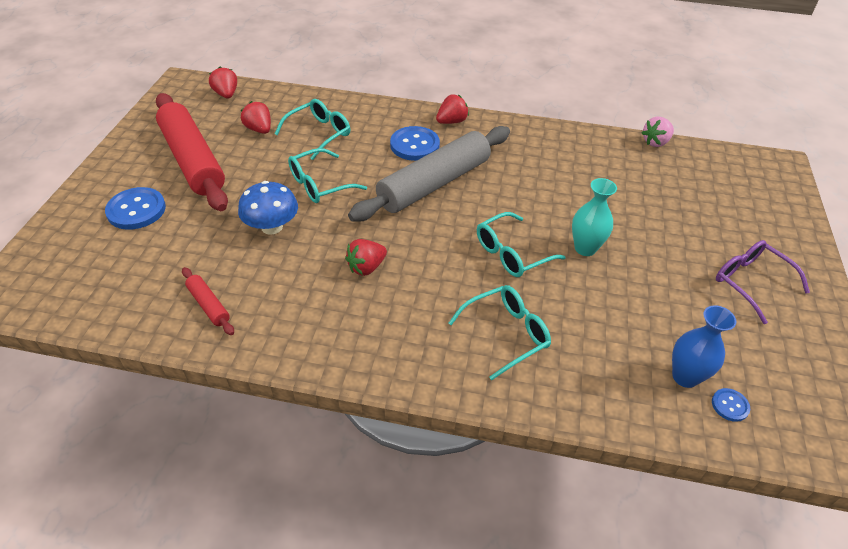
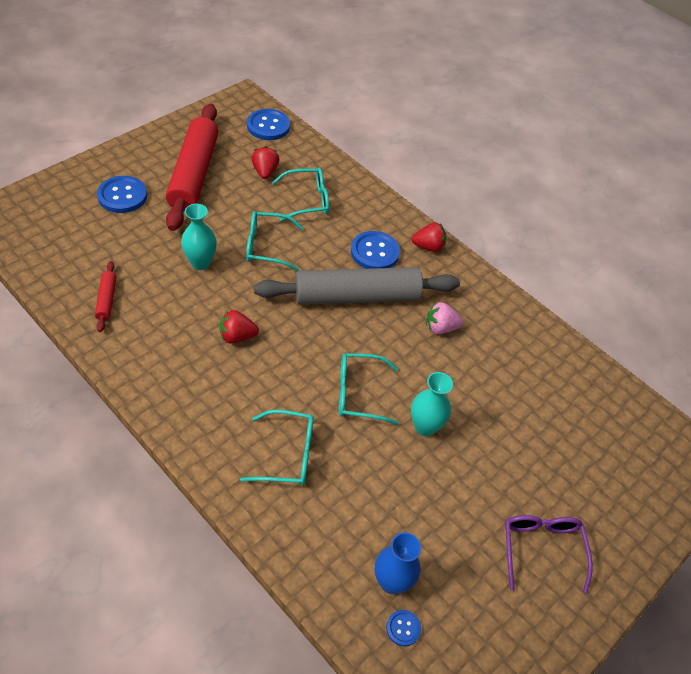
camera: 30 degrees right, 5 degrees up
(226, 94) = (268, 126): red strawberry -> blue button
(272, 227) = (200, 263): blue mushroom -> turquoise vase
(655, 142) = (602, 370): pink strawberry -> pink strawberry (440, 328)

